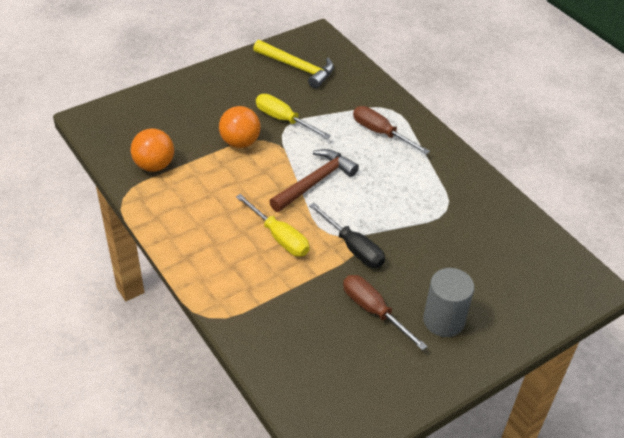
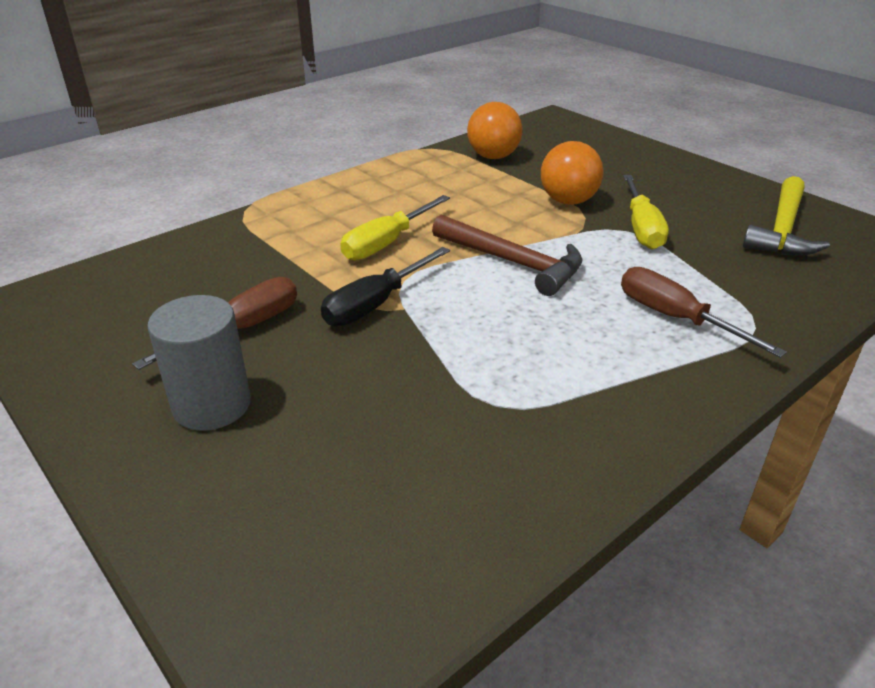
camera: 85 degrees right, 10 degrees down
(283, 120) = (641, 228): yellow screwdriver -> yellow screwdriver turned 150 degrees clockwise
(381, 133) = (675, 318): brown screwdriver -> brown screwdriver turned 75 degrees counterclockwise

